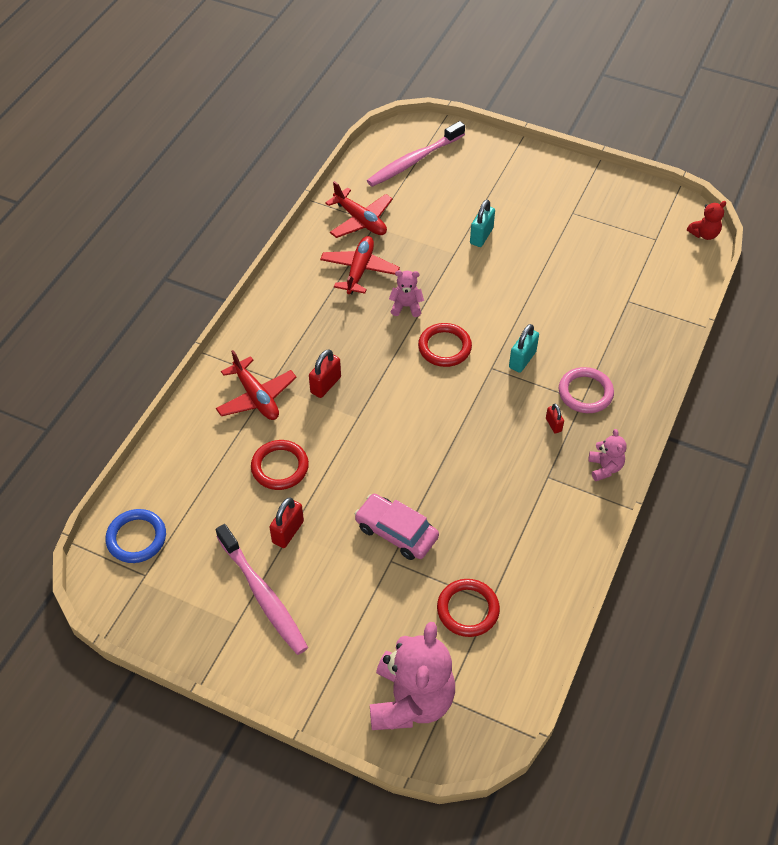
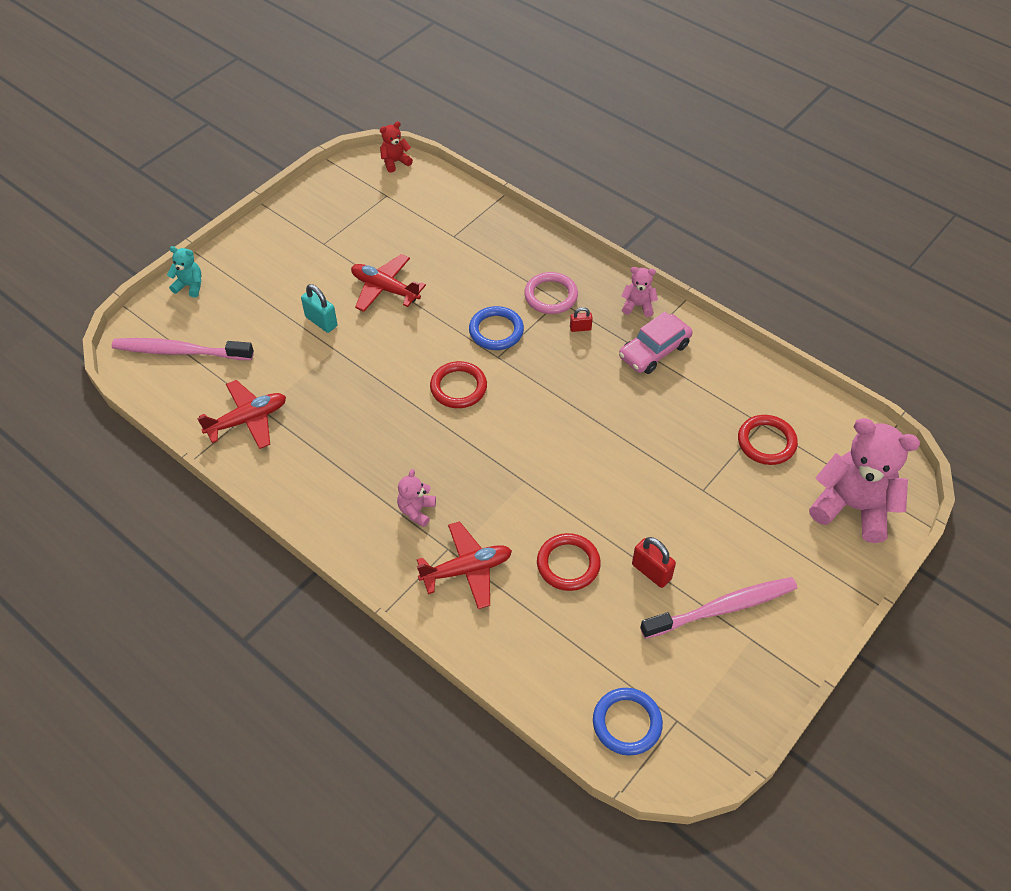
camera: 75 degrees left, 0 degrees up
(325, 385) = (472, 501): red padlock -> none
(359, 270) = (322, 437): red plane -> red plane (385, 289)
(396, 532) = (672, 478): pink car -> pink car (654, 351)
(406, 306) = (391, 407): pink teddy bear -> pink teddy bear (416, 510)
(414, 161) = (180, 351): pink toothbrush -> pink toothbrush turned 120 degrees clockwise
(484, 145) = (190, 286): none -> turquoise teddy bear
(522, 360) = (496, 331): turquoise padlock -> blue ring
(704, 234) = (395, 162): red teddy bear -> red teddy bear turned 105 degrees counterclockwise

